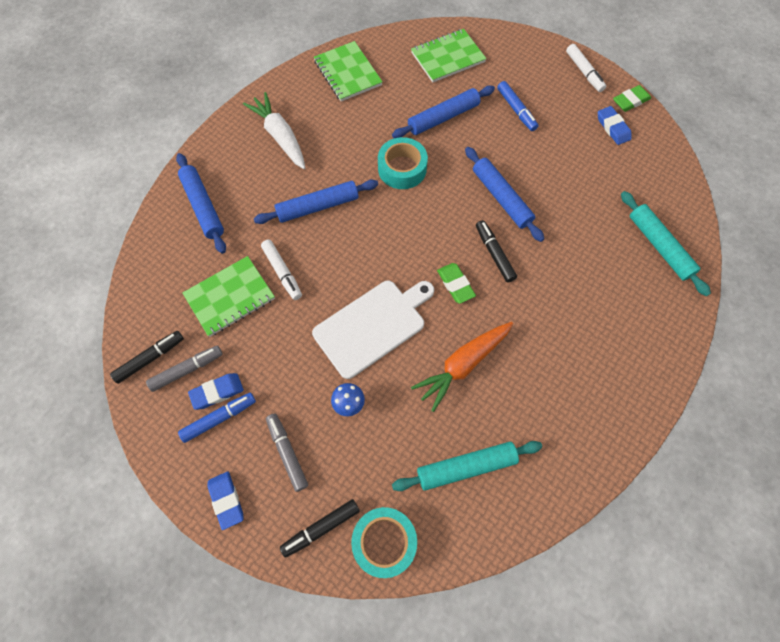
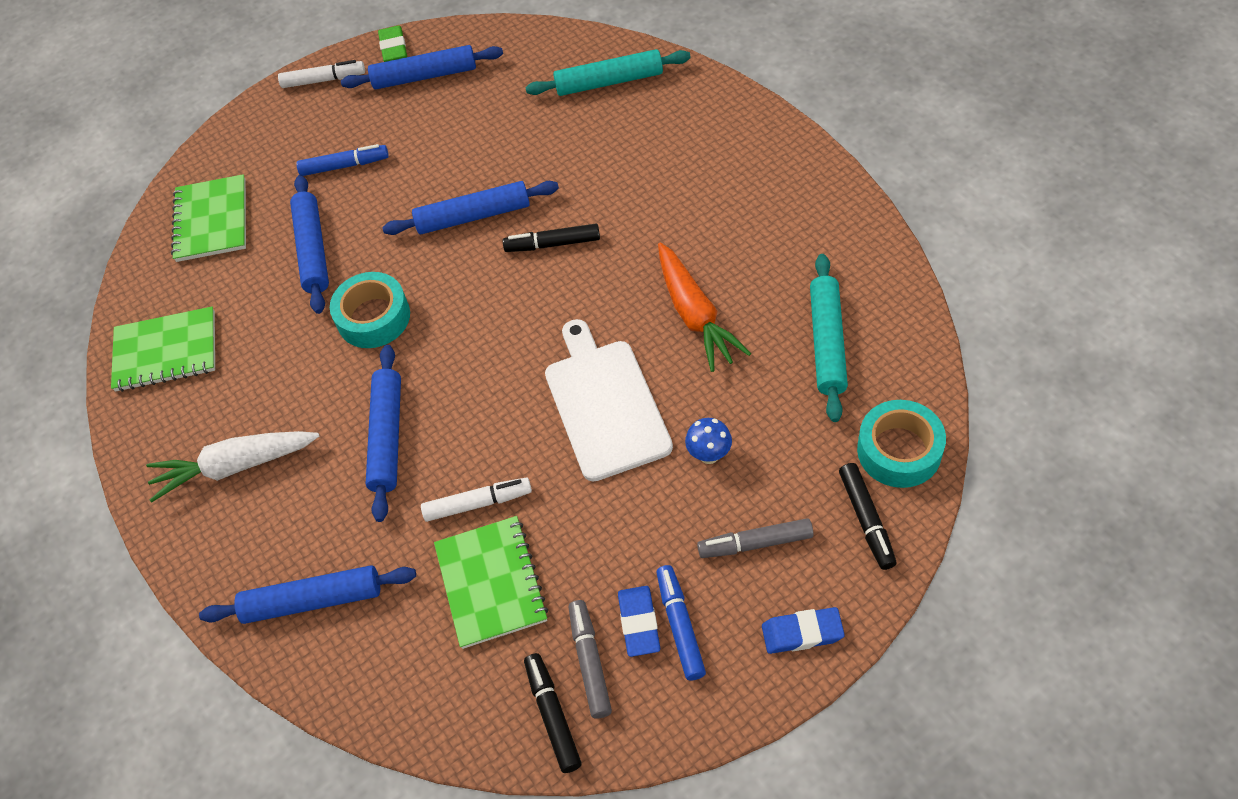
camera: 65 degrees left, 10 degrees down
(455, 284) = (580, 296): green eraser -> none
(613, 128) = (424, 76): blue eraser -> blue rolling pin

